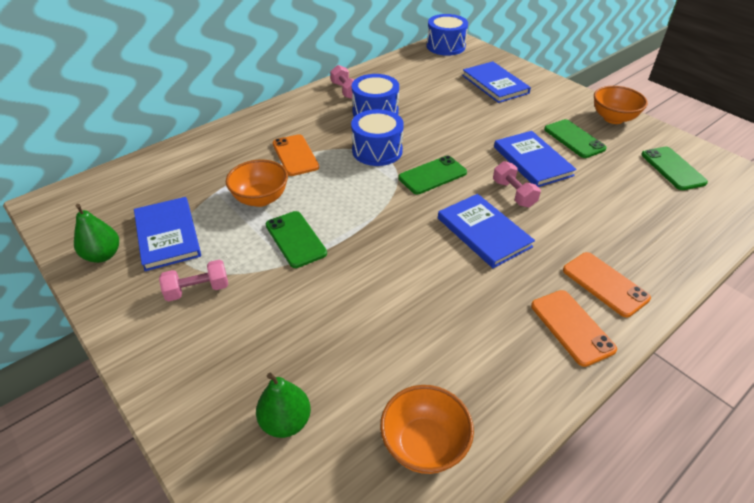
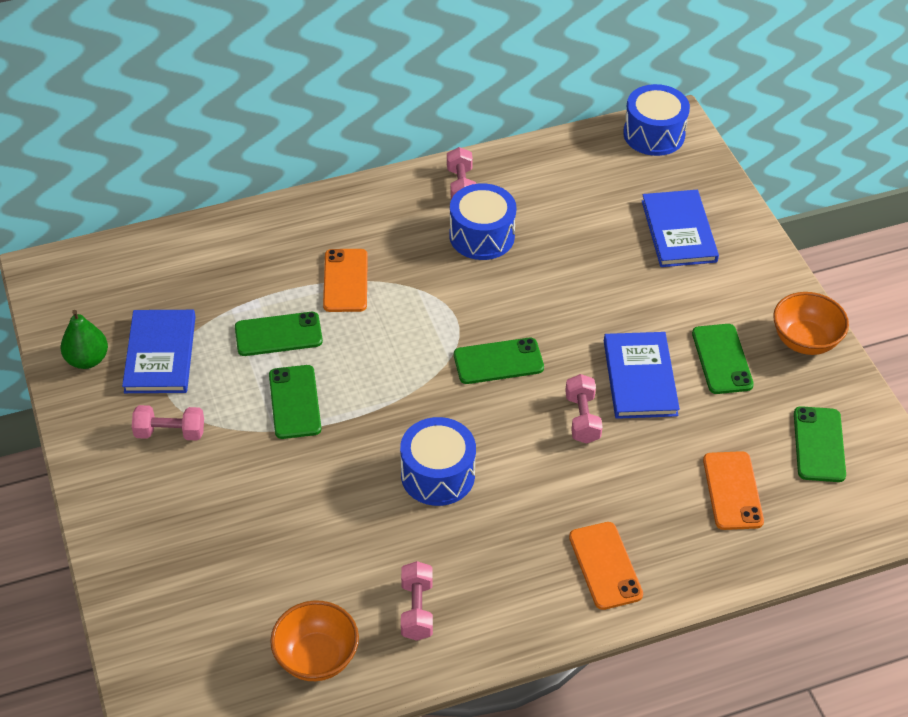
camera: 20 degrees right, 5 degrees up
(260, 199) = (278, 334): orange bowl -> green phone
(286, 421) = (203, 595): green pear -> none
(377, 150) = (450, 302): blue drum -> blue drum (437, 475)
(483, 232) = (511, 459): blue book -> none
(486, 367) = (417, 610): none -> pink dumbbell
(571, 327) = (532, 599): orange phone -> orange phone (732, 491)

